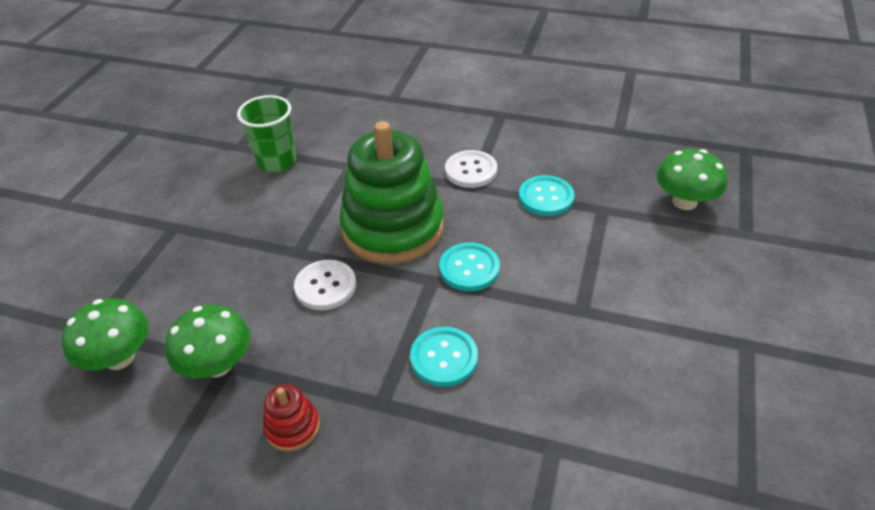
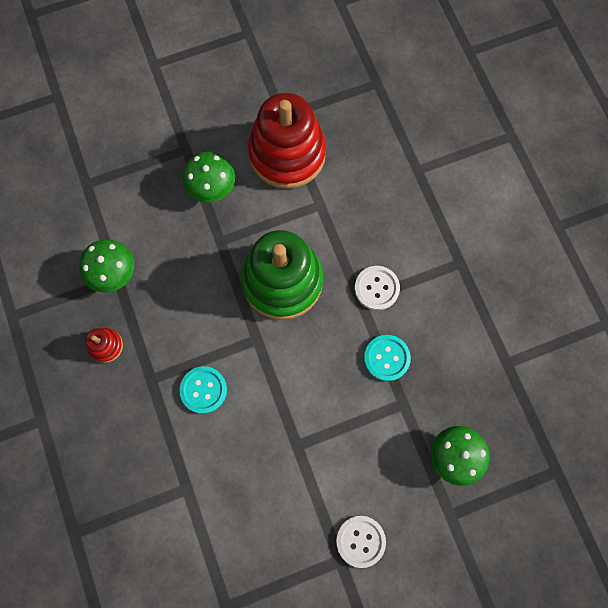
camera: 50 degrees right, 30 degrees up
(119, 358) = (82, 218): green mushroom -> green mushroom (211, 187)
(277, 162) = (287, 154): green cup -> red stacking toy
(325, 286) = (206, 281): white button -> white button (360, 541)
(469, 268) = (282, 354): turquoise button -> none

